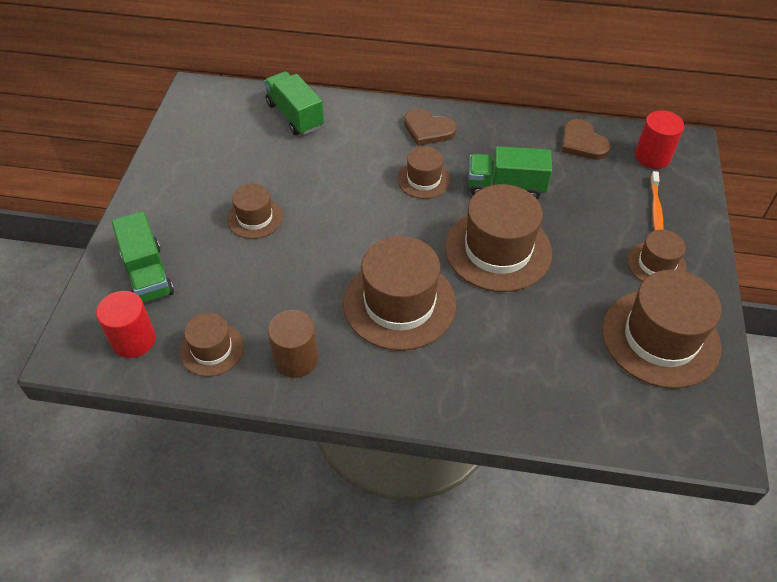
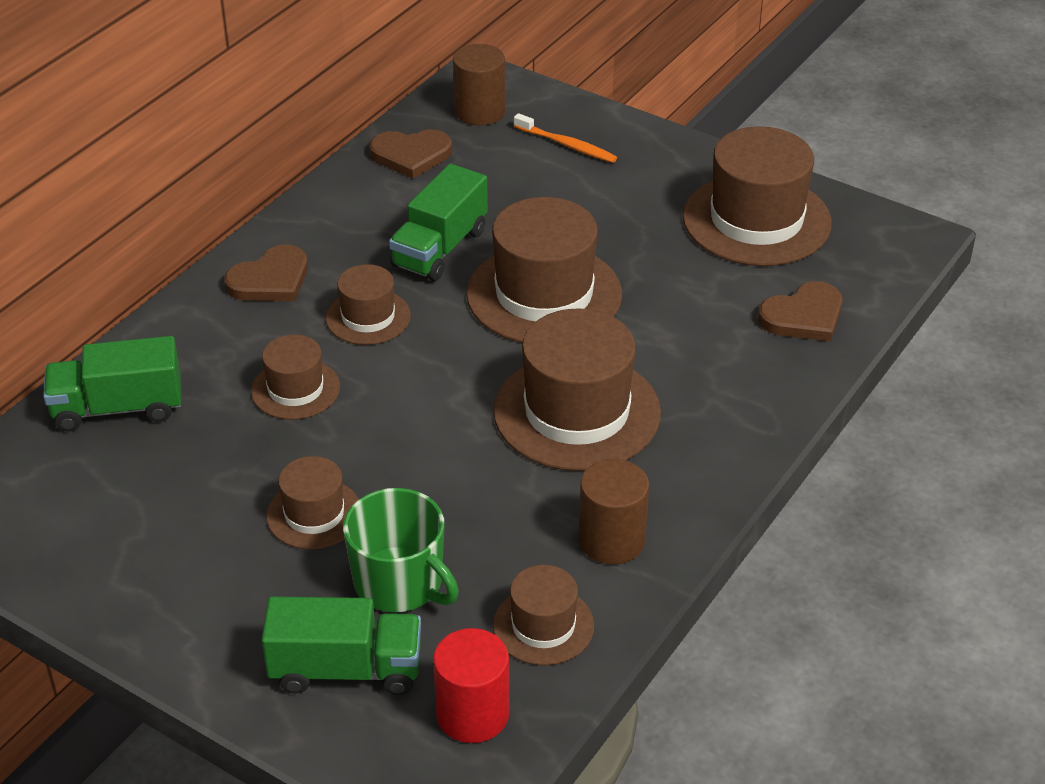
camera: 65 degrees left, 10 degrees down
(219, 272) = (400, 583): none -> green mug
(574, 399) = (803, 316): none -> brown heart
(652, 156) = (479, 111): red cylinder -> brown cylinder
(656, 264) = (651, 179): brown hat -> brown hat (295, 389)

